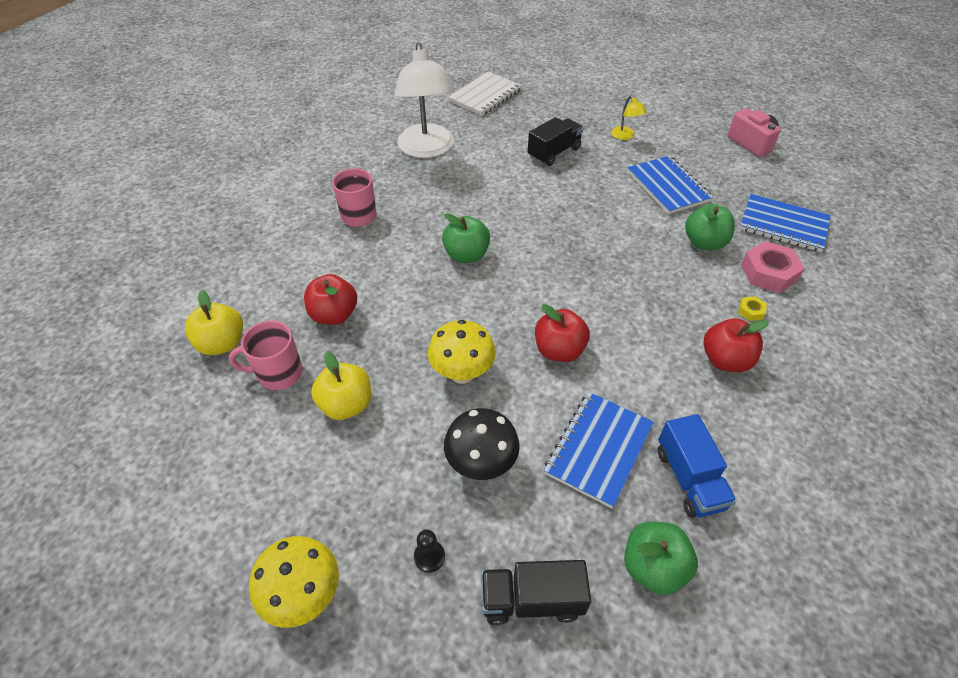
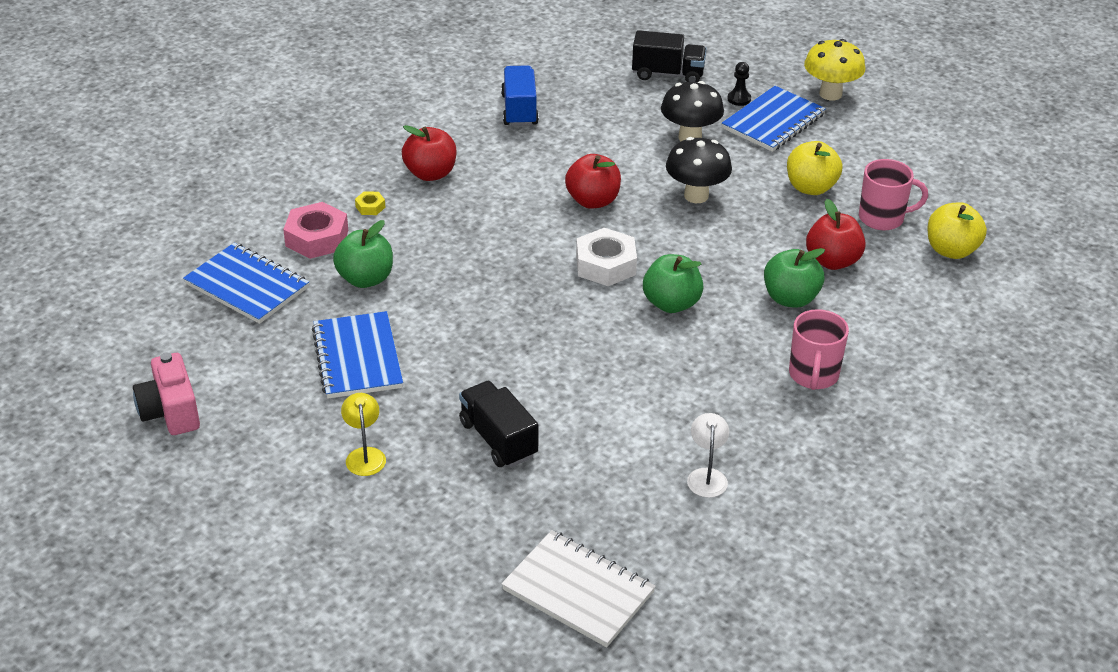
camera: 170 degrees left, 10 degrees down
(427, 149) = (707, 476): white lamp -> white lamp, size x0.42
(462, 373) = (696, 196): yellow mushroom -> black mushroom
(485, 96) = (578, 591): white notebook -> white notebook turned 75 degrees clockwise
(526, 282) = (605, 265): none -> white nut
(554, 153) = (498, 439): black truck -> black truck turned 90 degrees clockwise
(598, 449) = (586, 133): blue notebook -> blue notebook (773, 122)
(653, 567) = (574, 76): green apple -> green apple (790, 298)

